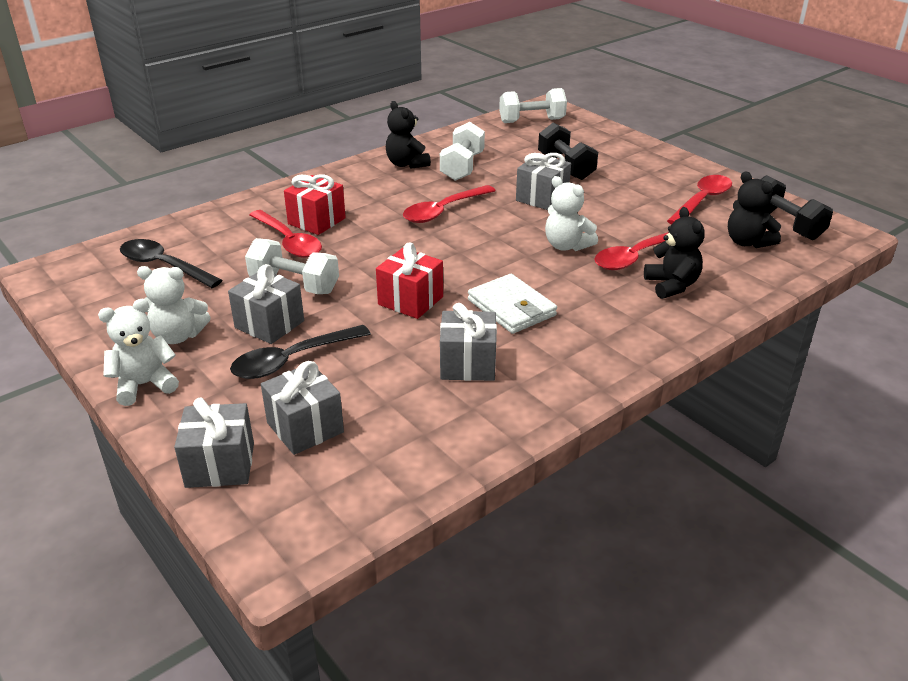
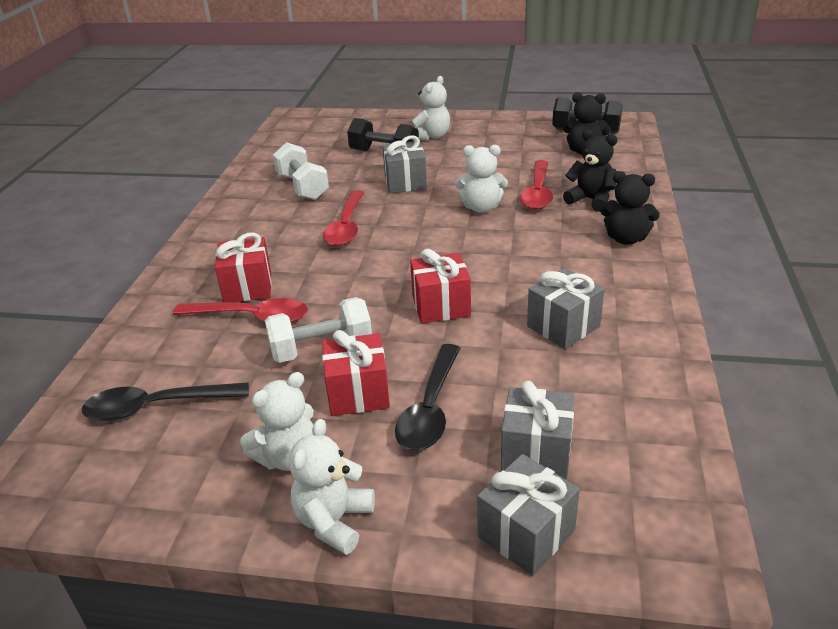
camera: 40 degrees left, 0 degrees up
(269, 324) = (358, 393): grey gift -> red gift
(406, 164) = (250, 205): black teddy bear -> black teddy bear (626, 239)
(511, 308) = (521, 270): white wallet -> none
(531, 121) = (299, 131): white dumbbell -> none
(630, 169) = (431, 136): none -> white teddy bear
(702, 201) = (514, 137): red spoon -> none

